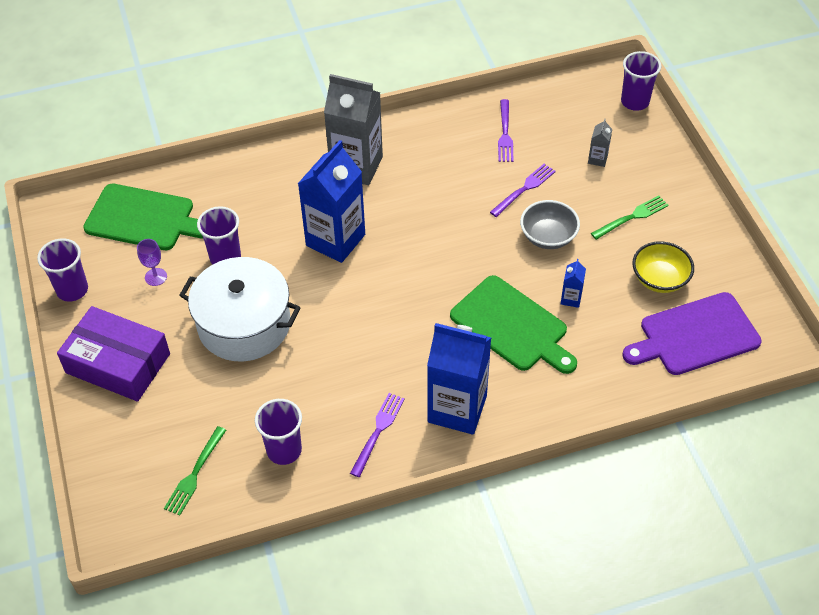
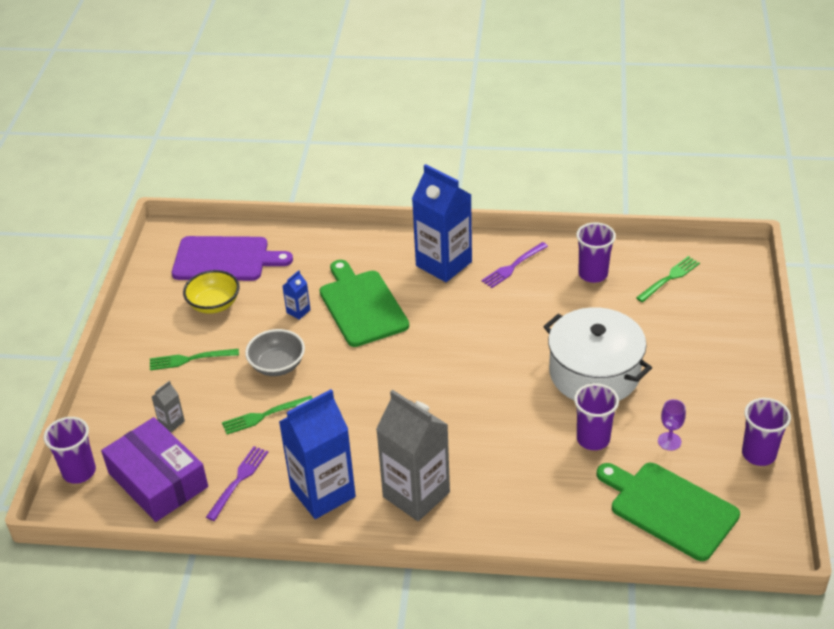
camera: 155 degrees left, 10 degrees down
(118, 363) = (721, 374): purple box -> purple box (158, 480)
(335, 240) = (476, 423): blue carton -> blue carton (323, 493)
(524, 189) = (264, 415): purple fork -> green fork

